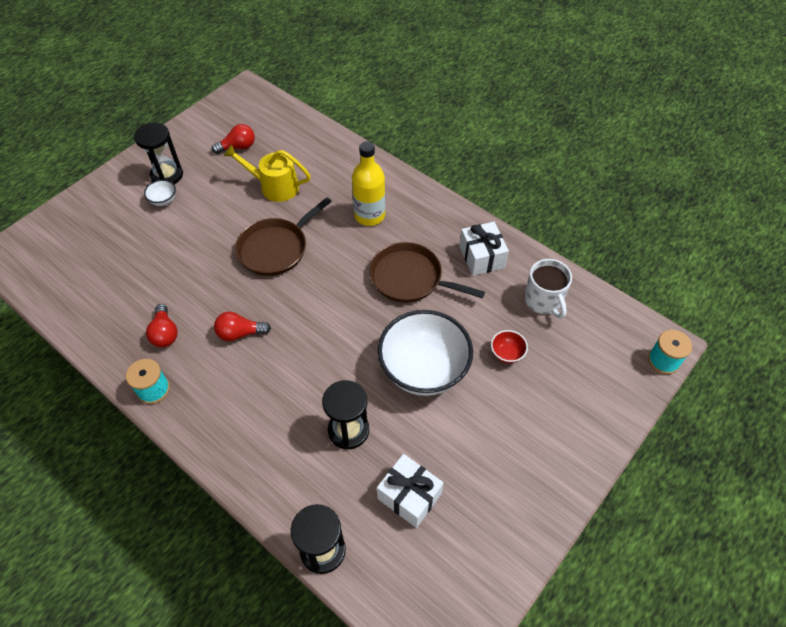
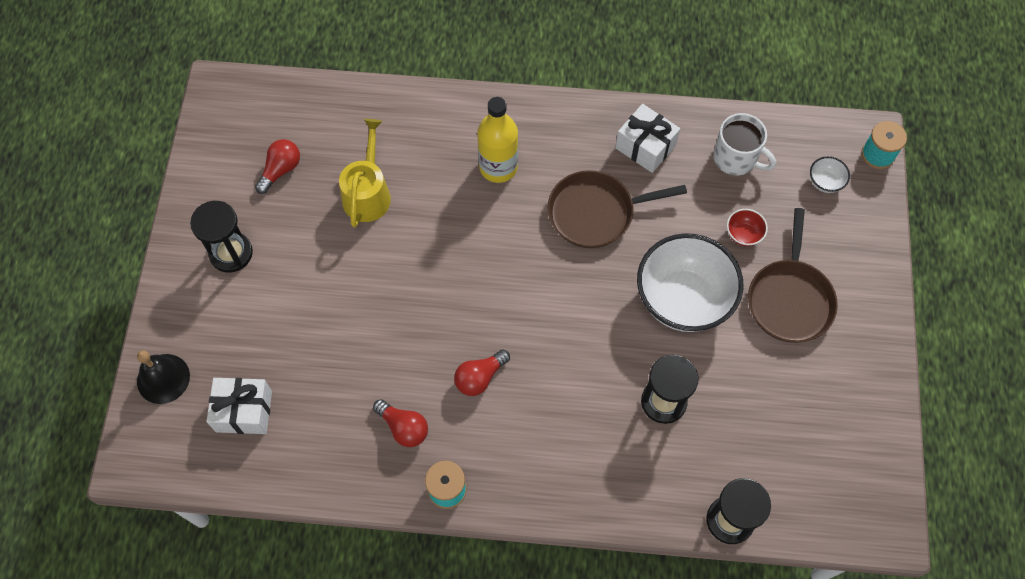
camera: 35 degrees left, 10 degrees up
(64, 219) = (163, 378): none -> black bell
(163, 200) = (258, 286): white bowl -> white bowl (825, 182)
(275, 186) = (368, 194): yellow watering can -> yellow watering can turned 120 degrees clockwise
(276, 248) = (433, 264): brown pan -> brown pan (789, 299)
(409, 496) = (762, 424): white gift -> white gift (244, 411)

